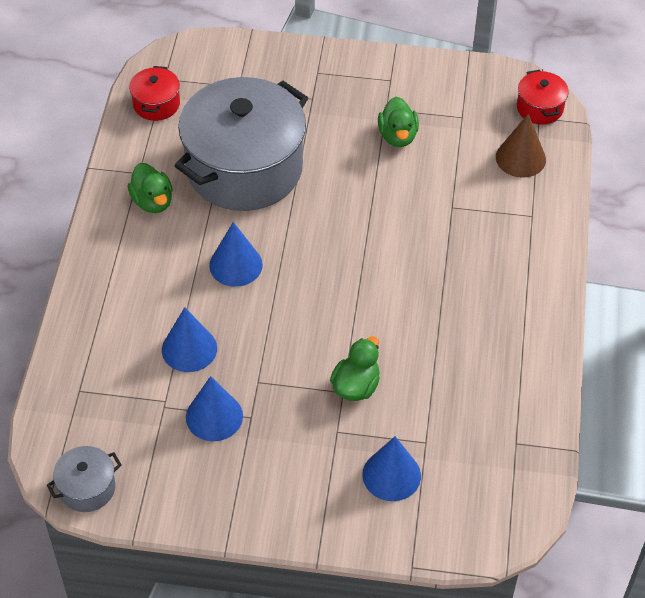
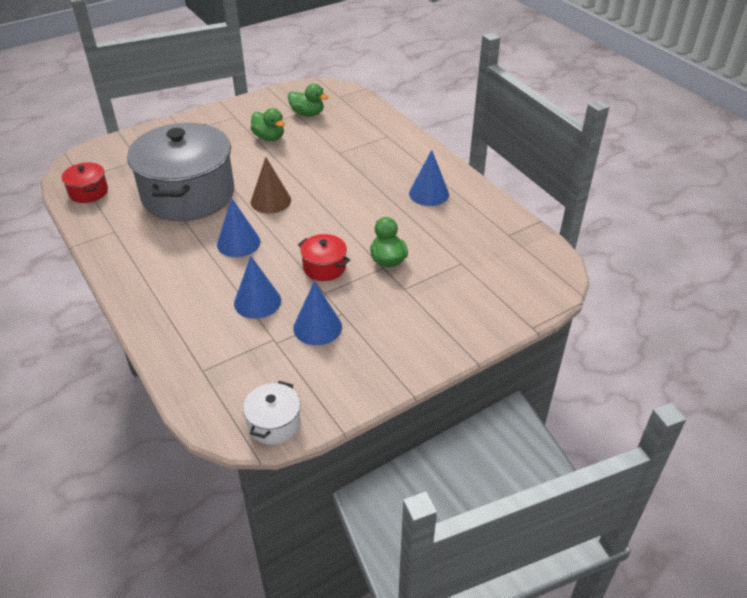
camera: 40 degrees left, 10 degrees down
(87, 488) = (274, 424): grey pot -> white pot
(152, 201) = (141, 240): green duck -> green duck (307, 114)
(391, 475) = (463, 290): blue cone -> blue cone (429, 193)
(520, 158) = (350, 116): brown cone -> brown cone (270, 201)
(540, 108) = (334, 92): red pot -> red pot (324, 267)

